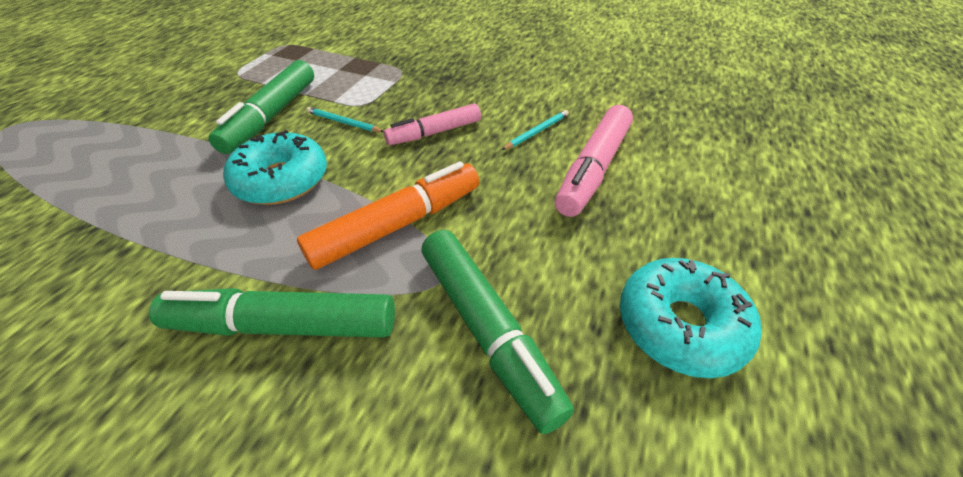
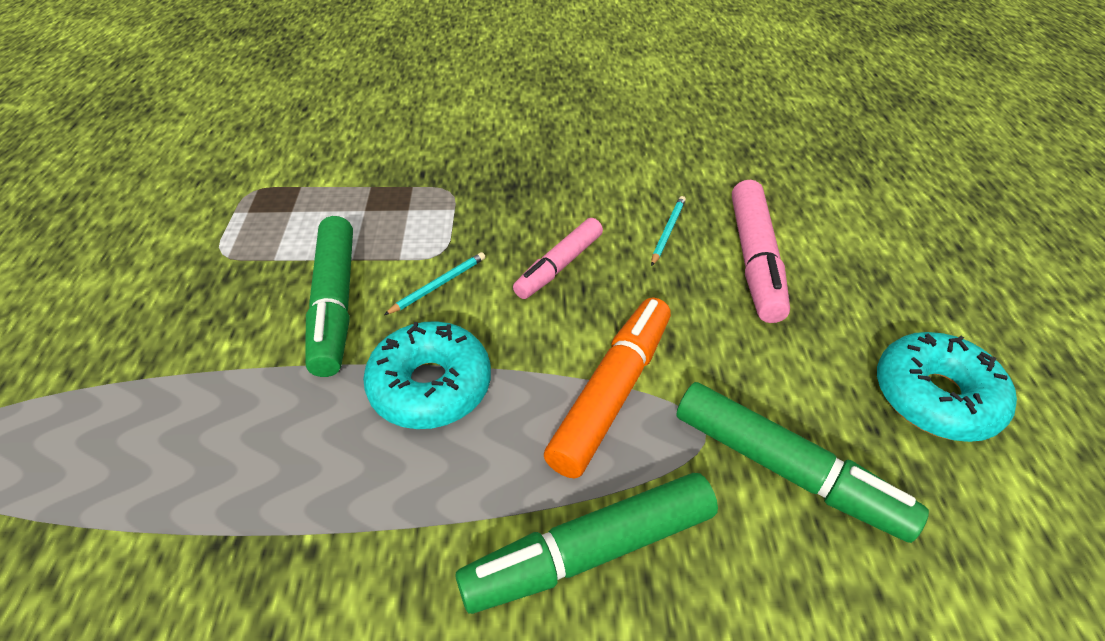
camera: 25 degrees left, 0 degrees up
(343, 122) = (438, 285): turquoise pencil -> turquoise pencil turned 135 degrees clockwise

